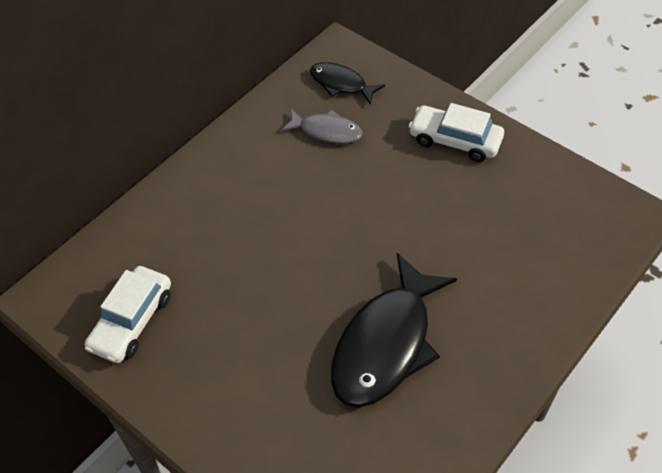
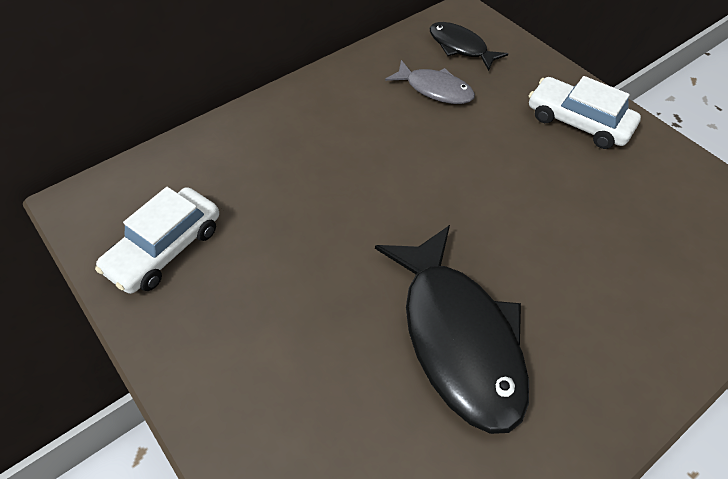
camera: 10 degrees right, 0 degrees up
(386, 344) = (458, 337): black fish -> black fish turned 60 degrees counterclockwise

